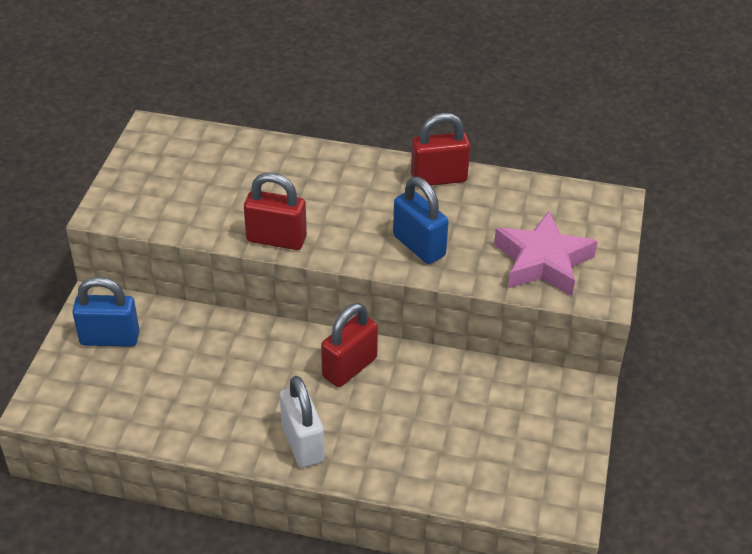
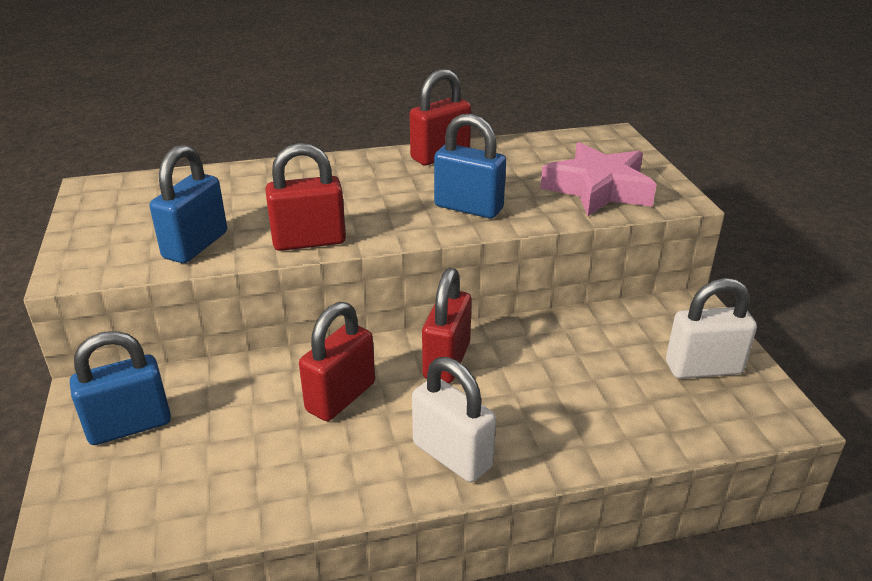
camera: 25 degrees left, 10 degrees down
(195, 215) = (195, 245): none -> blue padlock
(256, 369) = (340, 397): none -> red padlock
(541, 449) = (703, 368): none -> white padlock

